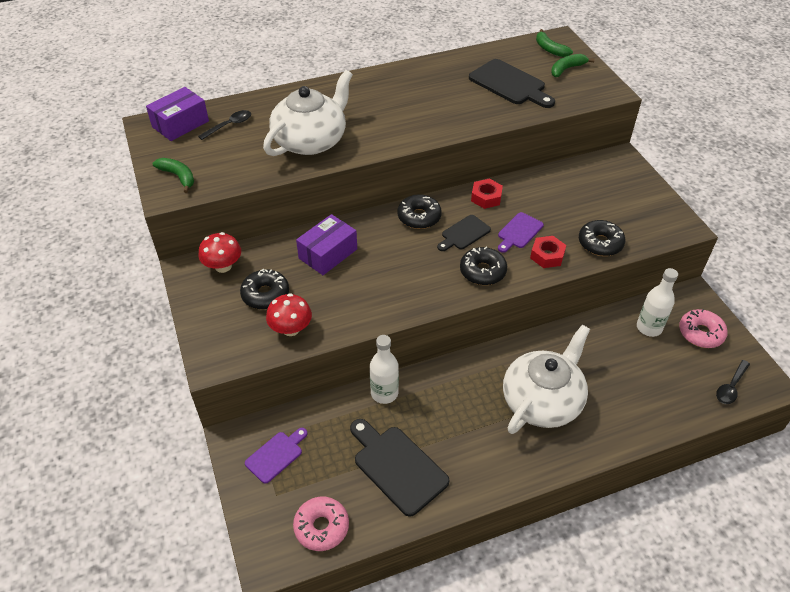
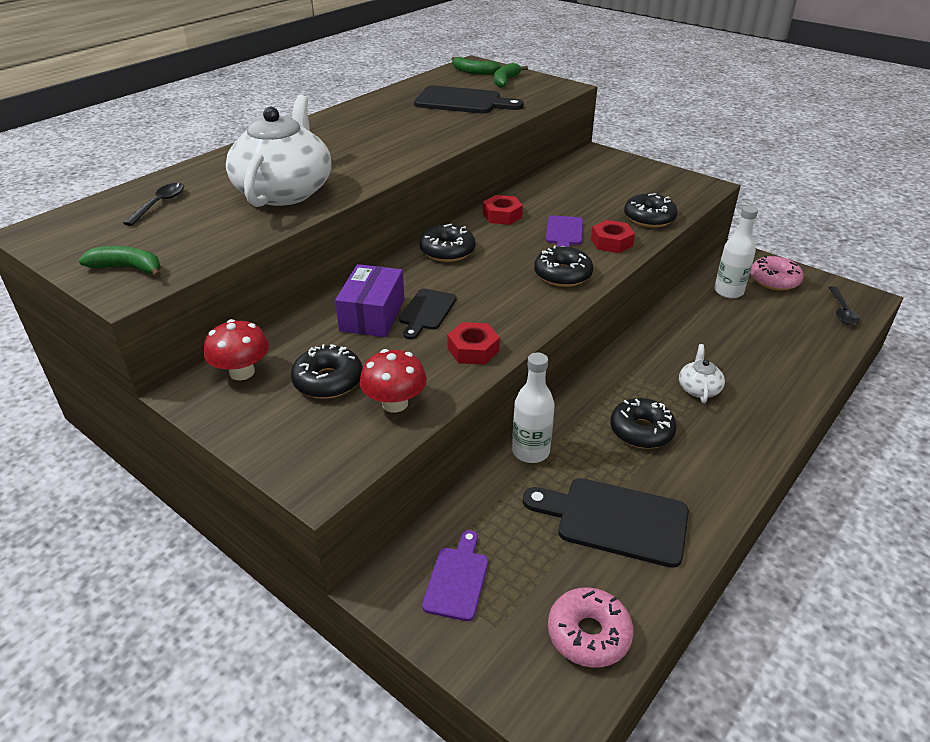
camera: 30 degrees left, 10 degrees down
(180, 124) = (84, 219): purple box -> none
(369, 309) = (473, 350): none -> red nut
(464, 233) = (510, 250): black cutting board -> black cutting board (426, 312)
(470, 413) = (641, 431): none -> black donut
(542, 400) = (698, 388): white teapot -> white teapot, size x0.44

